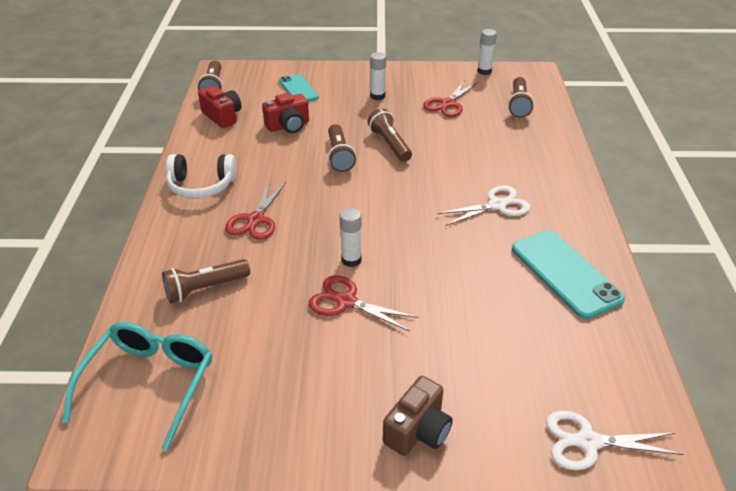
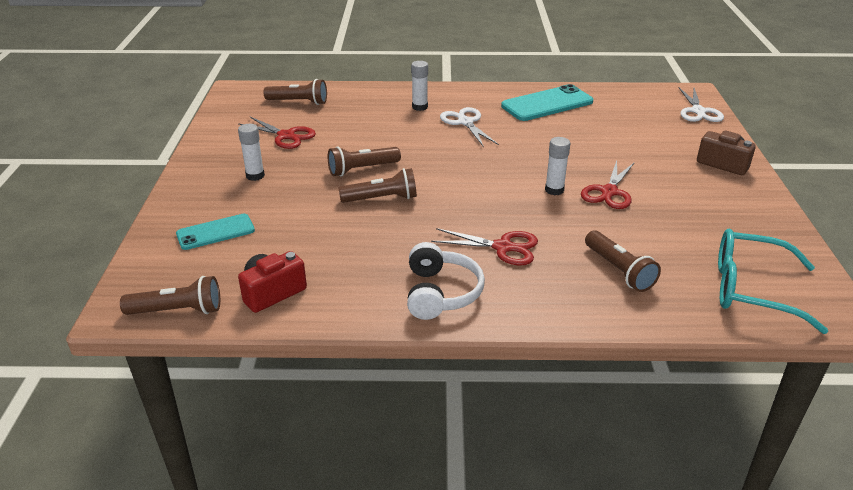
camera: 90 degrees left, 5 degrees down
(288, 126) = (310, 236): red camera -> none
(484, 71) = (222, 114): white glue stick -> white glue stick (420, 107)

